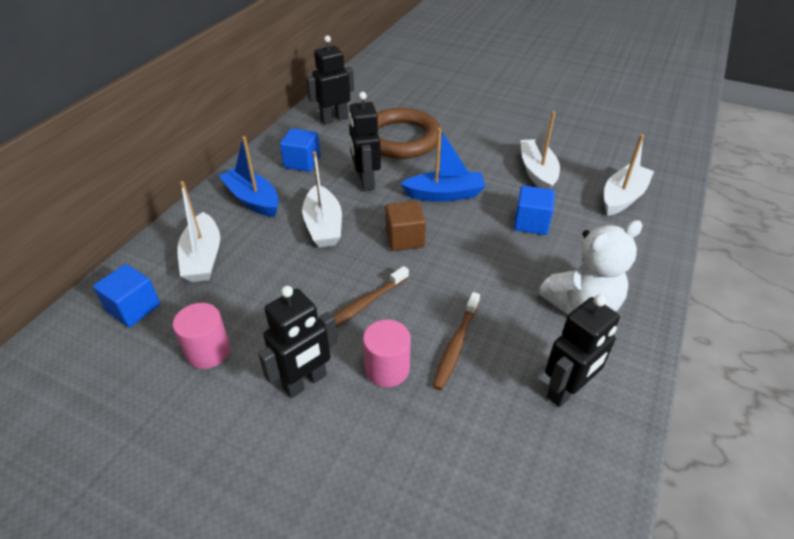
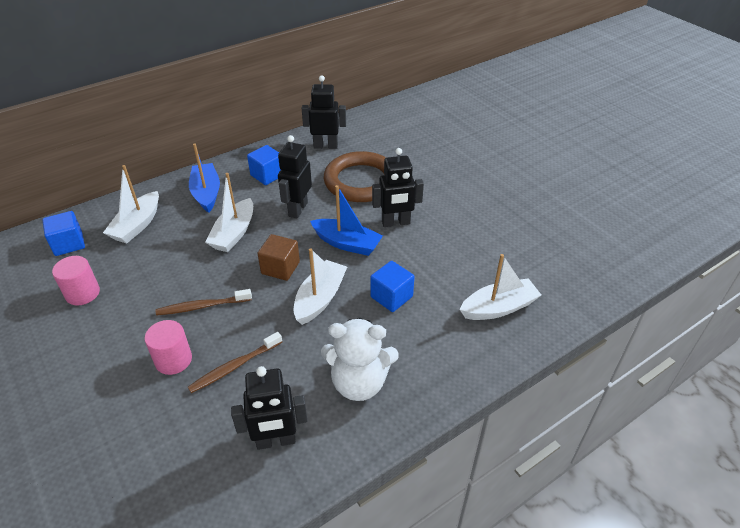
camera: 30 degrees right, 0 degrees up
(305, 382) = (117, 343): black robot -> black robot (396, 223)
(537, 172) = (445, 254): white boat -> white boat (320, 298)

